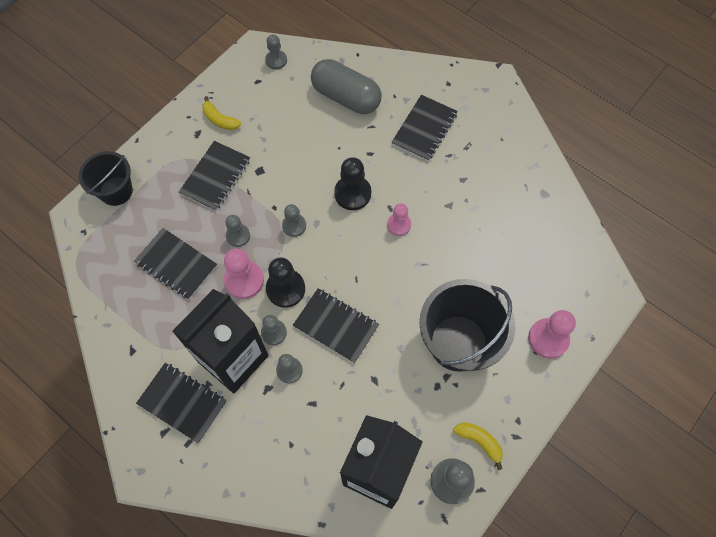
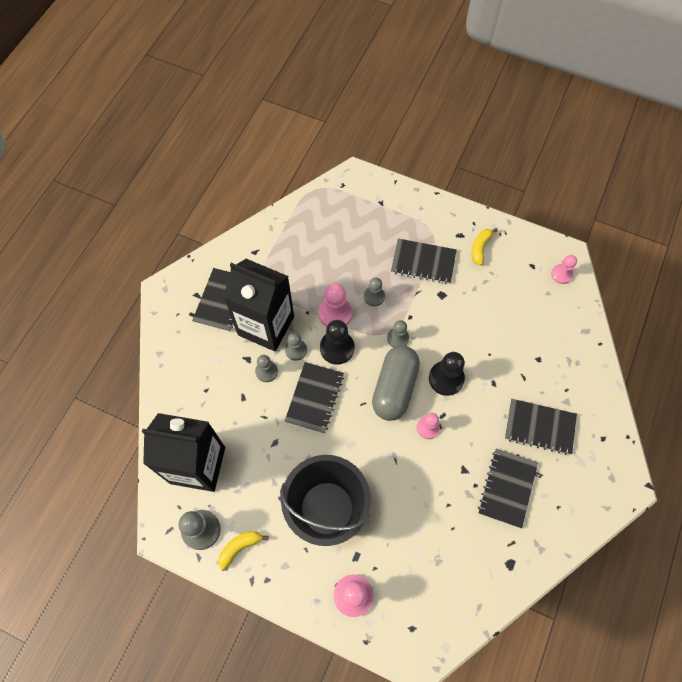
camera: 75 degrees right, 0 degrees up
(116, 191) = (385, 194): black bucket -> none
(176, 264) = (334, 259): black notebook -> black notebook (507, 488)
(276, 60) = (561, 274): grey pawn -> pink pawn
(346, 97) = (547, 346): grey capsule -> grey capsule (394, 388)
(479, 442) = (240, 547): yellow banana -> yellow banana turned 150 degrees counterclockwise

